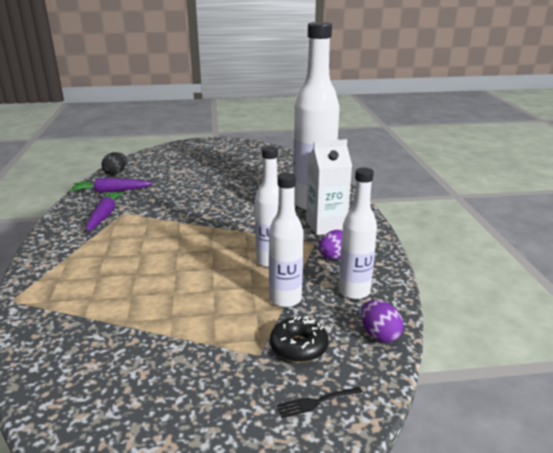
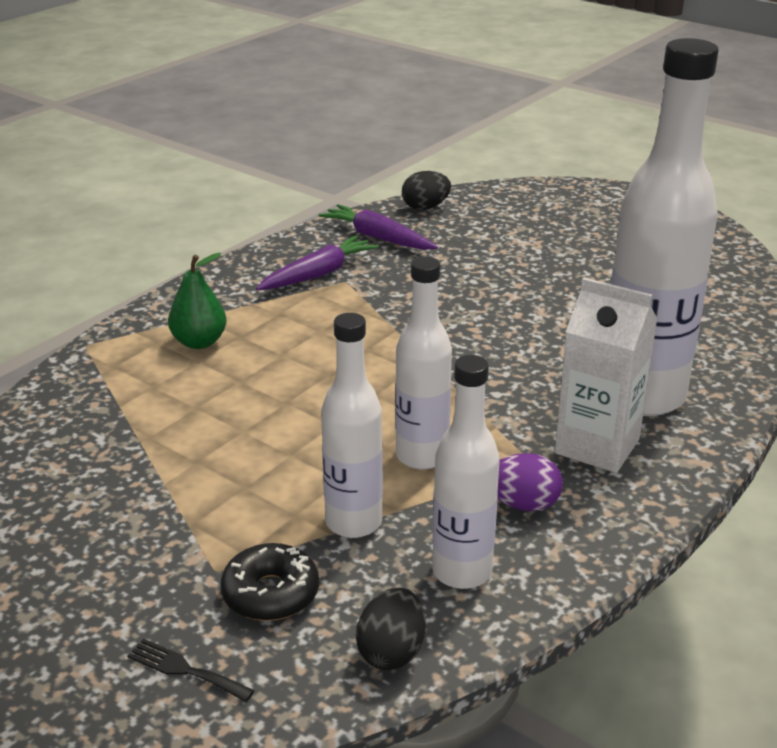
camera: 45 degrees right, 5 degrees up
(85, 268) = (199, 342): none -> green pear
(379, 335) = (391, 652): purple egg -> black egg

